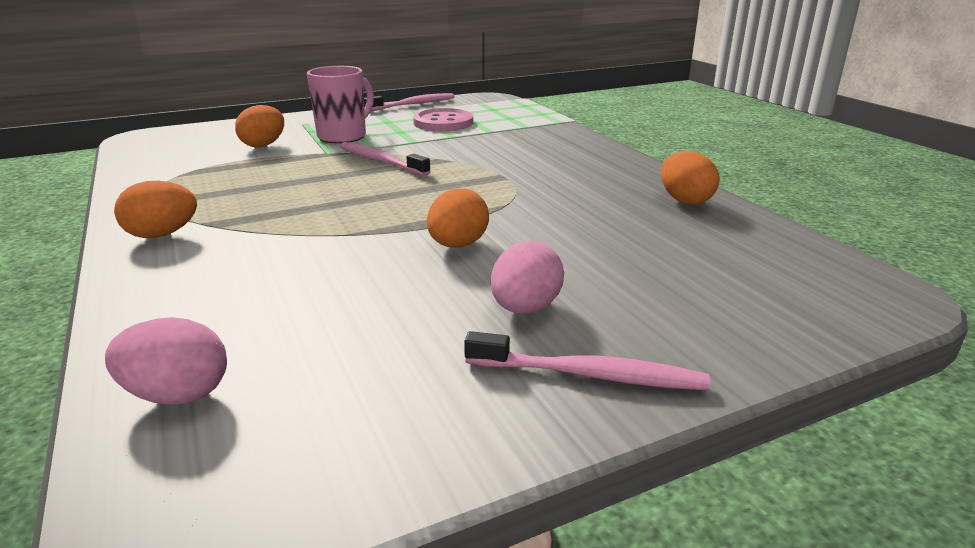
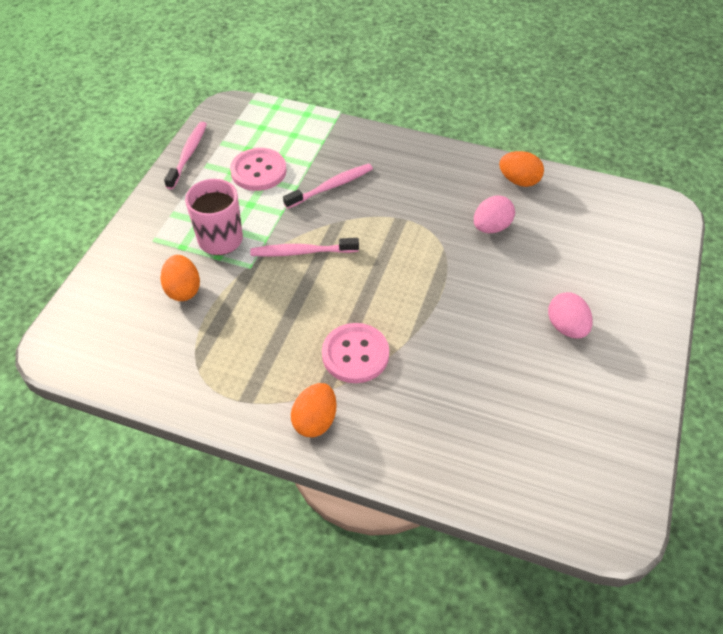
camera: 45 degrees left, 25 degrees up
(177, 395) = (526, 487): pink egg -> pink egg (491, 227)
(282, 220) = (355, 354): none -> pink button
(457, 245) = (475, 304): orange egg -> none
(589, 374) = (635, 347): pink toothbrush -> pink toothbrush (331, 186)

